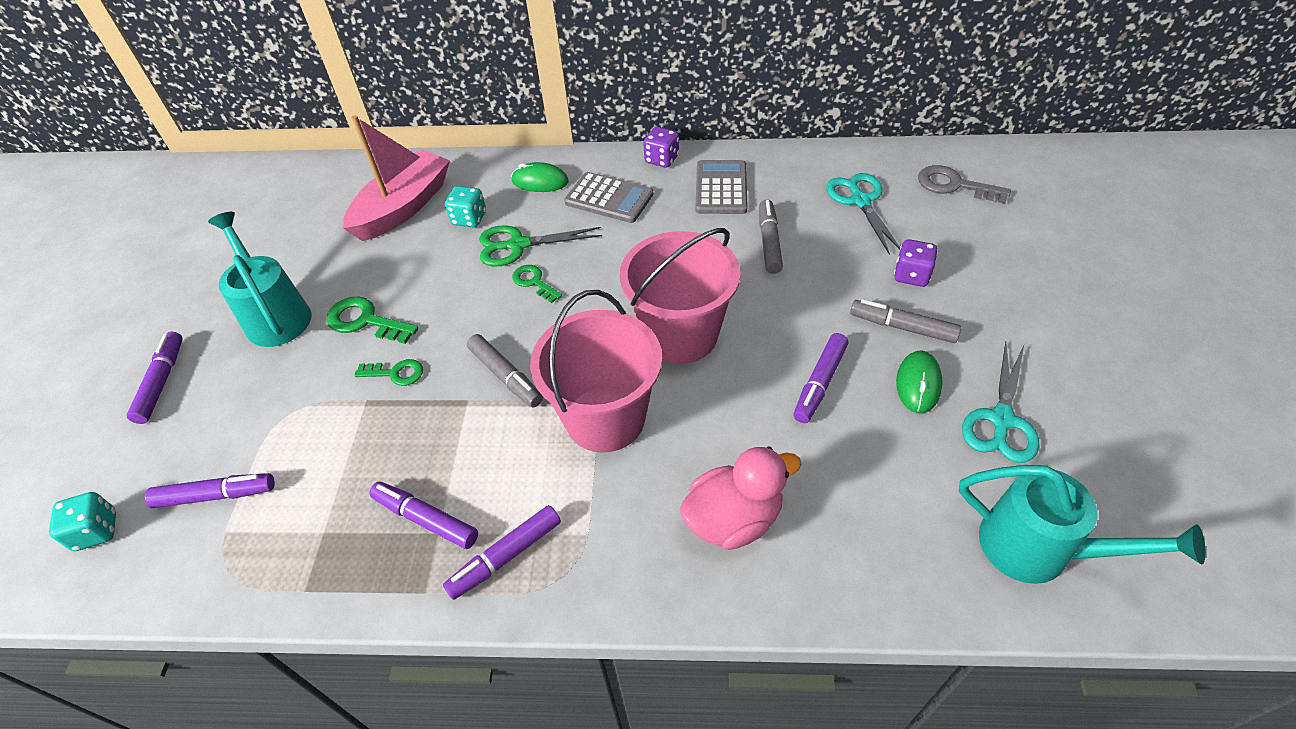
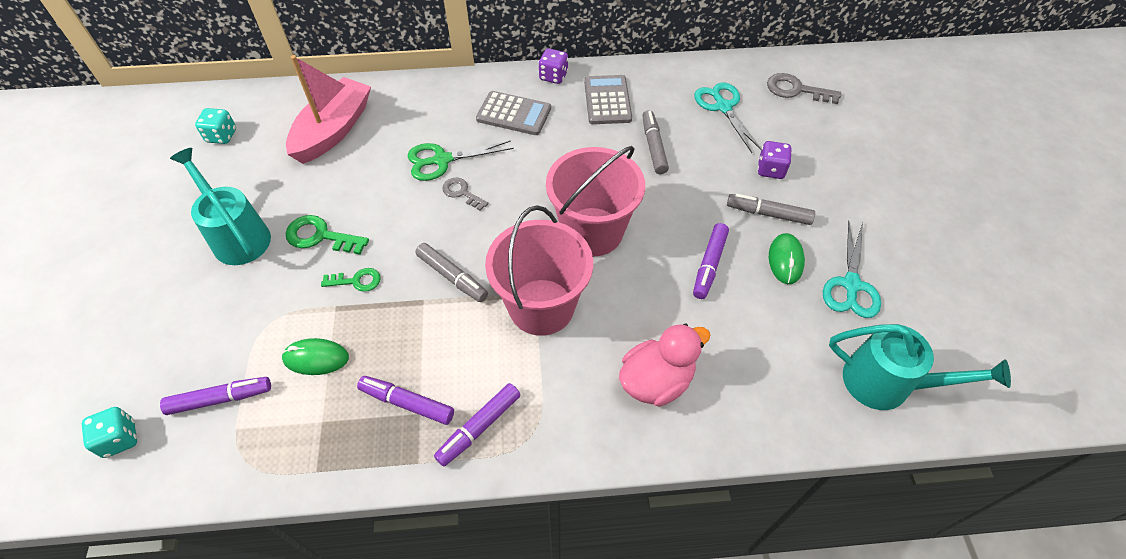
camera: 10 degrees left, 5 degrees up
(162, 382) = (147, 303): purple marker -> none
(469, 219) = (394, 138): turquoise dice -> turquoise dice (222, 136)
(534, 282) = (461, 193): green key -> grey key
(540, 181) = (451, 101): green mouse -> green mouse (316, 358)

